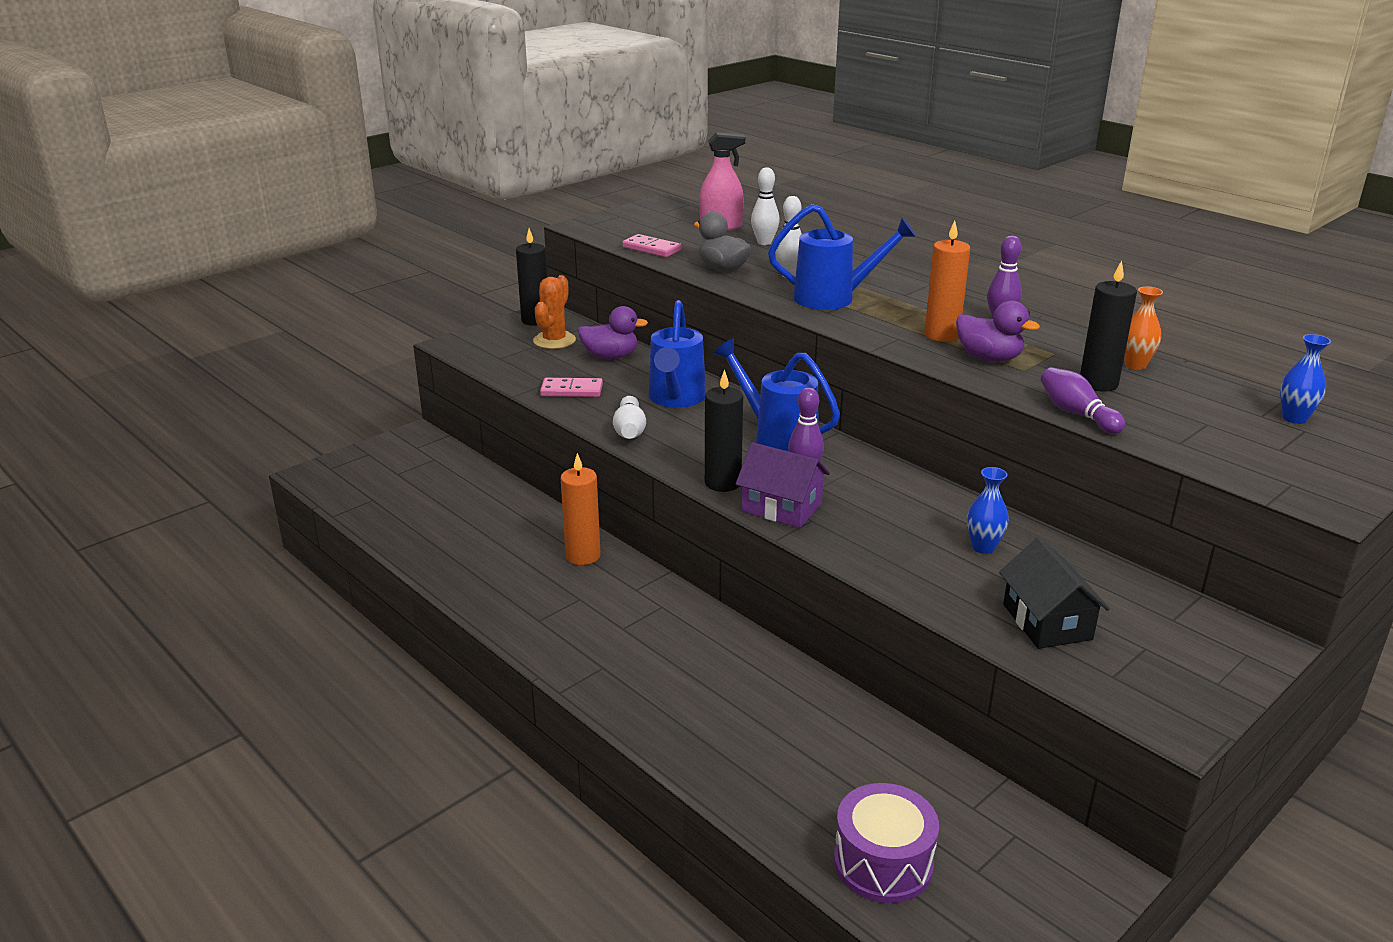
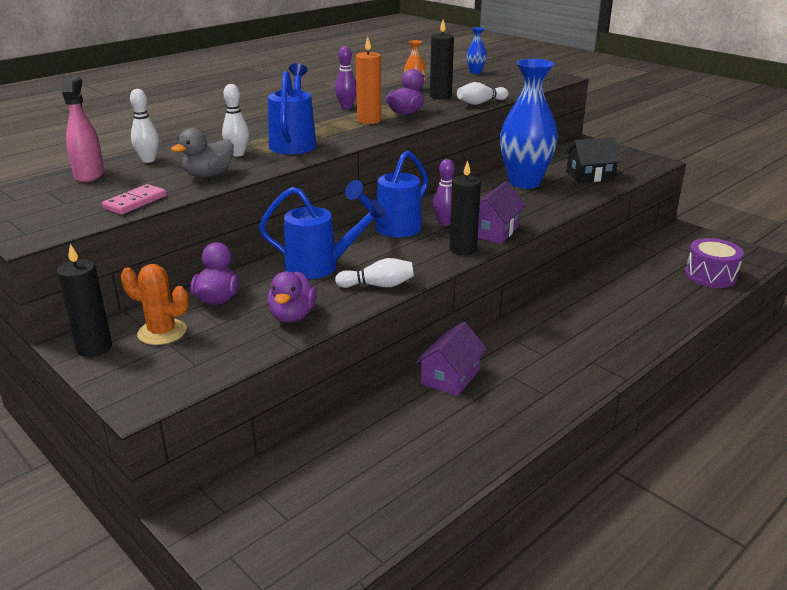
camera: 90 degrees left, 0 degrees up
(571, 390) = (292, 316): pink domino -> purple duck
(583, 556) = (450, 377): orange candle -> purple house
(983, 547) = (524, 182): blue vase -> blue vase, size x2.39
(1077, 414) = (481, 103): purple bowling pin -> white bowling pin

